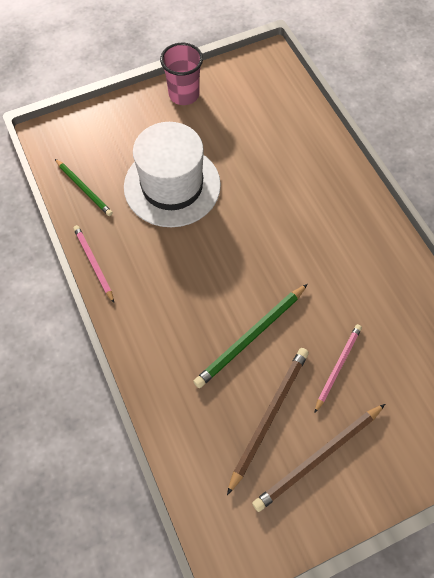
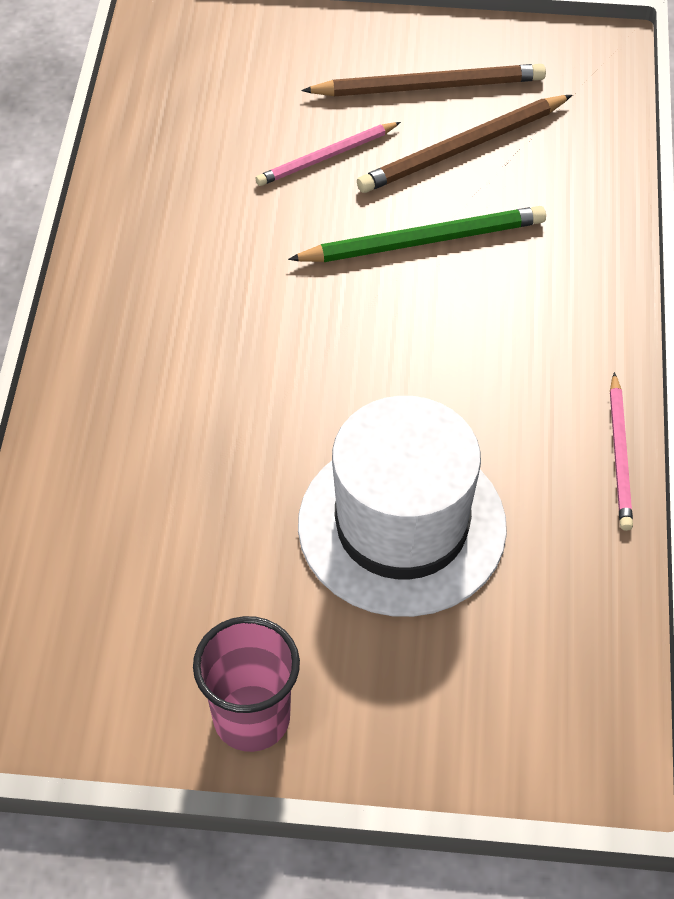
camera: 150 degrees left, 10 degrees down
(84, 188) = (577, 603): green pencil -> none

